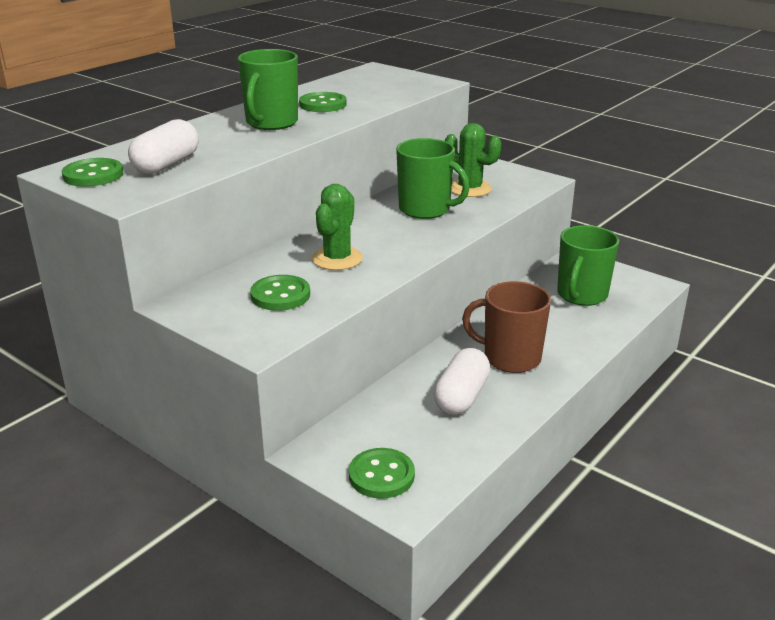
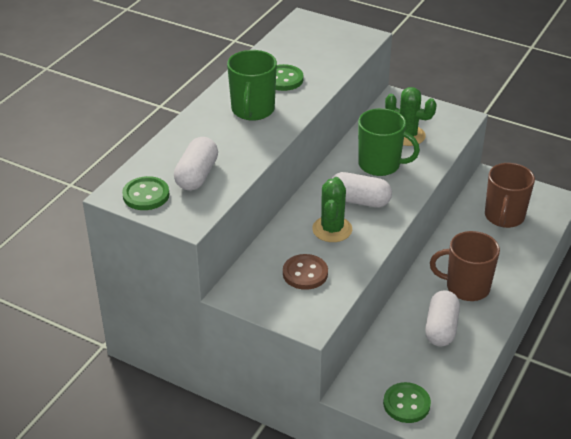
camera: 10 degrees left, 10 degrees up
(280, 295) = (305, 273): green button -> brown button
(384, 237) = (359, 201): none -> white capsule
(581, 295) = (504, 217): green mug -> brown mug

